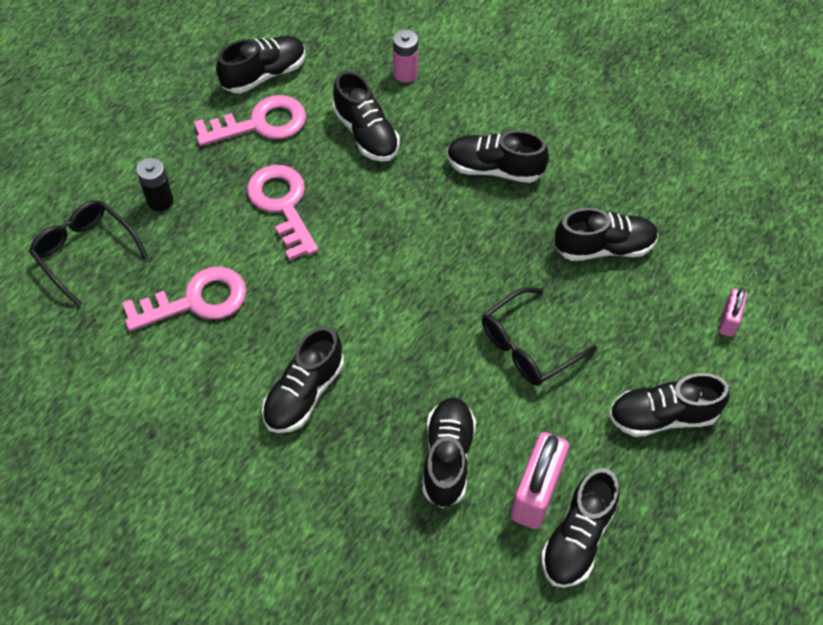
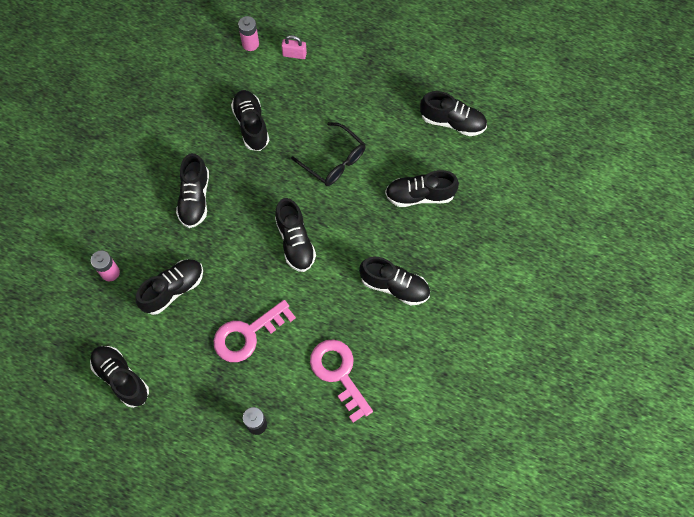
camera: 100 degrees left, 10 degrees up
(86, 253) = (313, 465): black glasses -> none
(260, 123) = (172, 369): pink key -> none
(536, 492) = (430, 145): pink padlock -> none
(662, 416) = (367, 85): black shoe -> black shoe (295, 242)
(751, 264) = (250, 44): none -> pink battery

